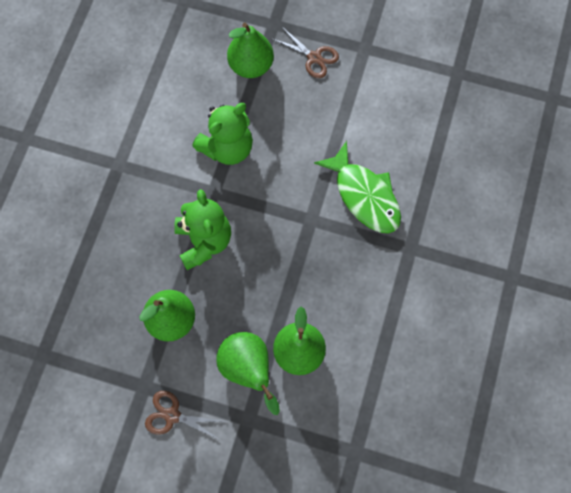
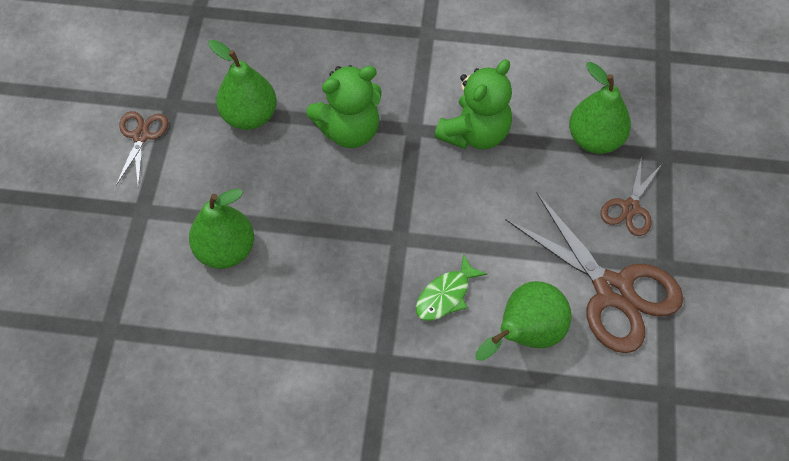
camera: 80 degrees right, 10 degrees down
(227, 148) = (475, 133): green teddy bear -> green teddy bear turned 90 degrees counterclockwise
(248, 369) = (200, 200): green pear -> green pear (525, 334)
(364, 195) = (446, 295): green fish -> green fish, size x0.59
(378, 85) = (613, 291): none -> brown scissors

